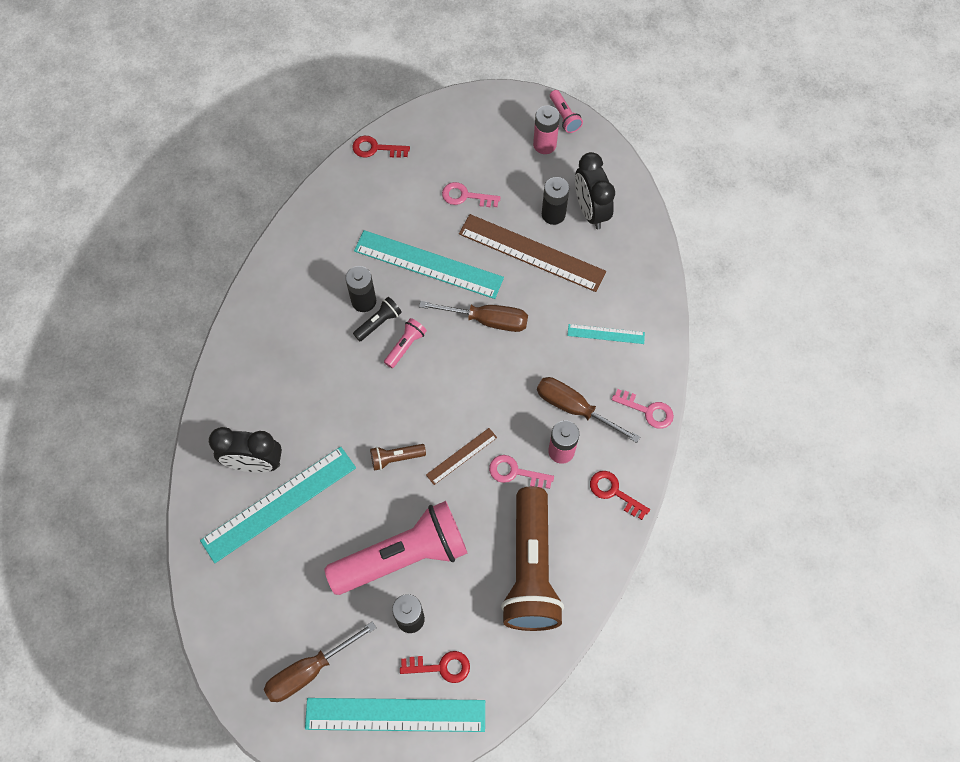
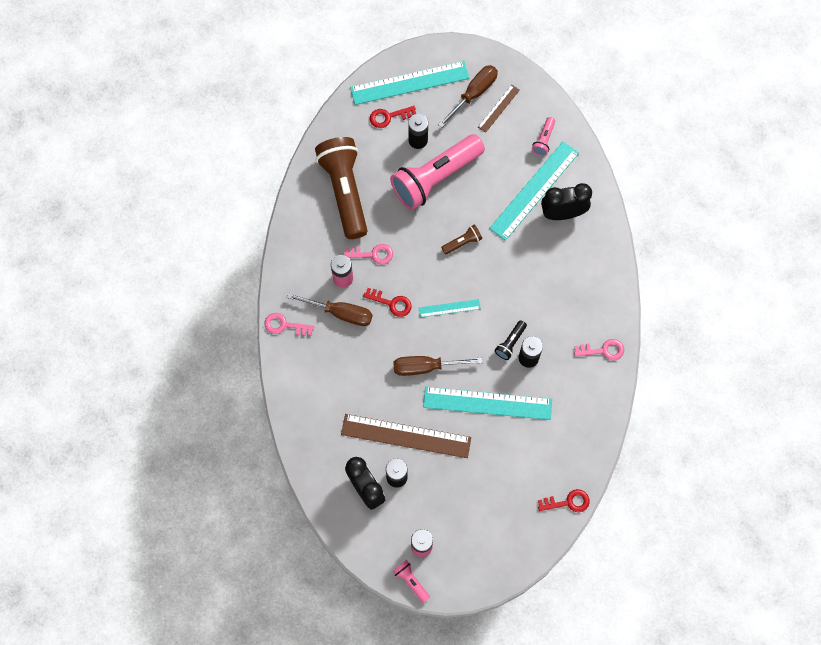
camera: 165 degrees right, 5 degrees up
(405, 346) = (483, 329): pink flashlight -> pink flashlight (543, 140)
(461, 456) = (415, 256): brown ruler -> brown ruler (498, 108)
(465, 196) = (476, 475): pink key -> pink key (603, 350)
(606, 334) = (329, 379): turquoise ruler -> turquoise ruler (449, 308)
(614, 492) = (298, 258): red key -> red key (391, 303)

